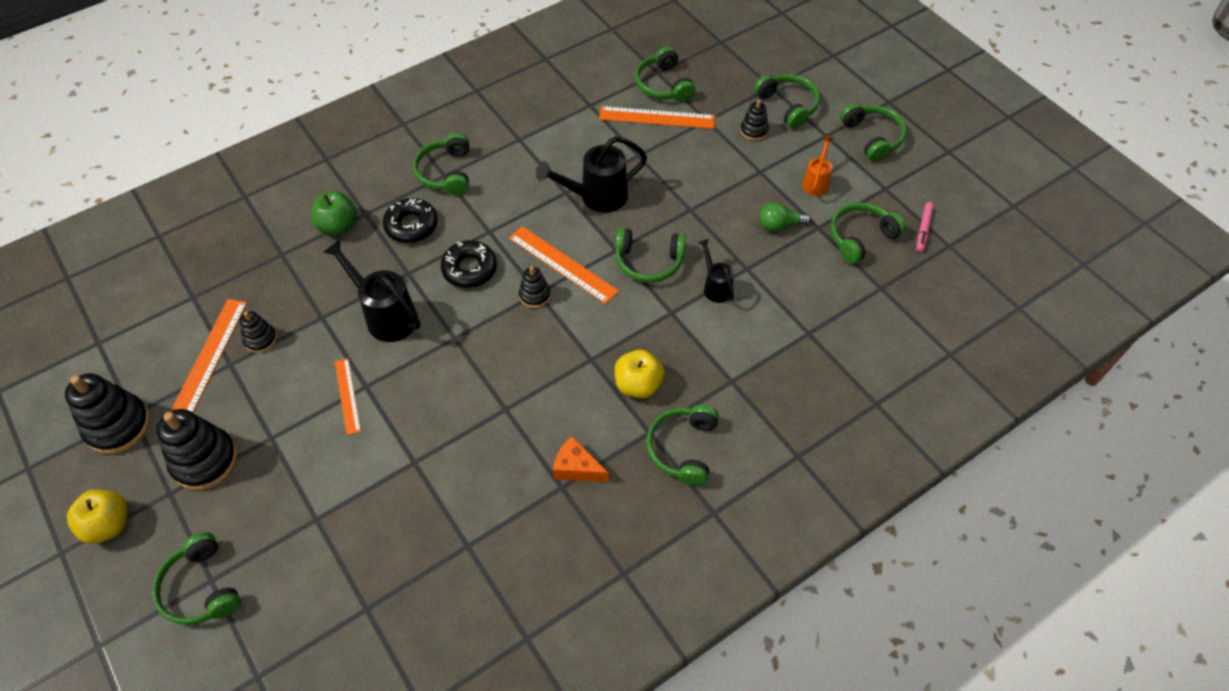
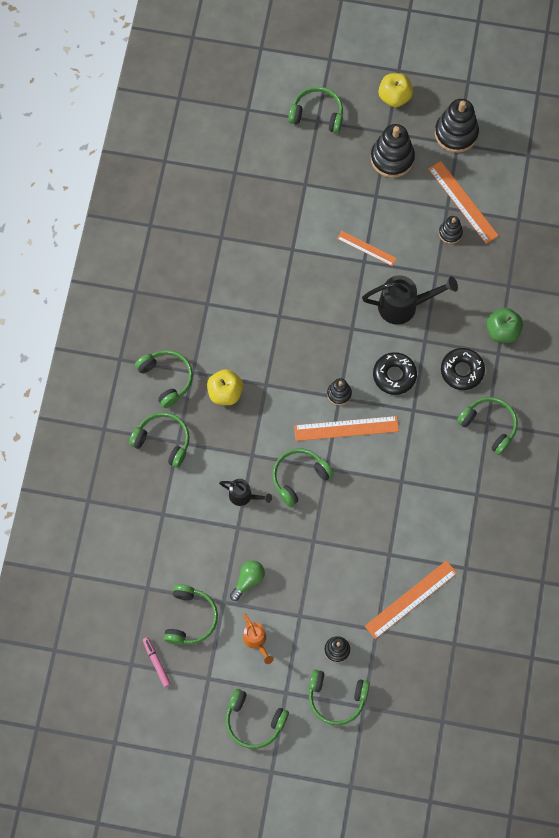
camera: 135 degrees right, 15 degrees up
(576, 468) = (210, 319): orange cheese -> none
(597, 197) = (379, 495): black watering can -> none
(663, 85) = (438, 635): green headphones -> green headphones (163, 441)

